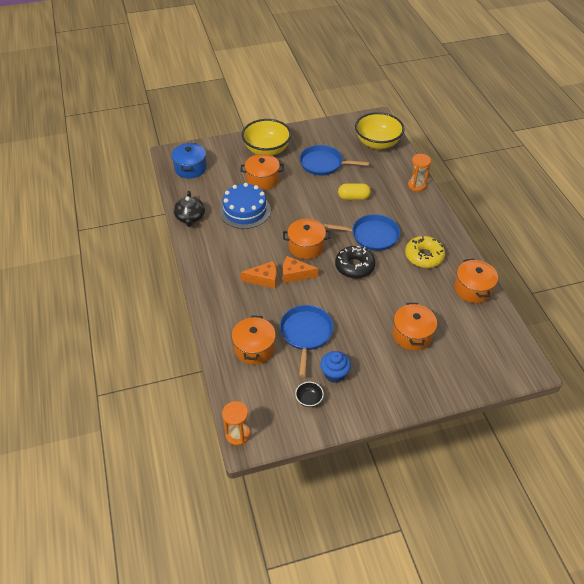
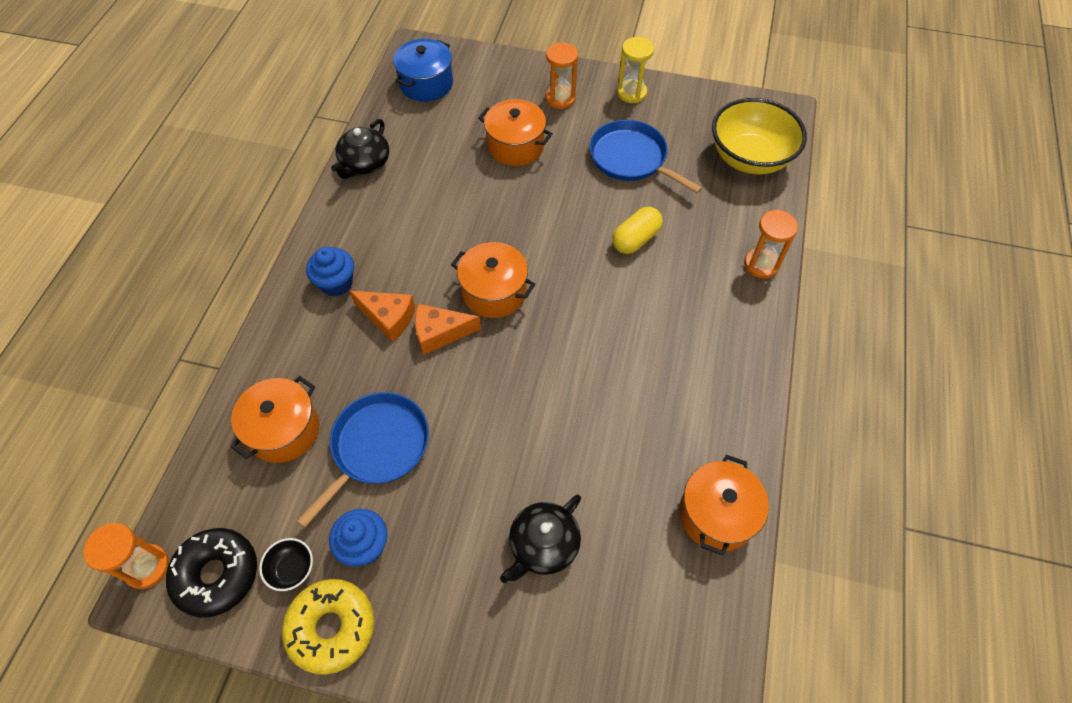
camera: 30 degrees right, 10 degrees up
(224, 276) = (336, 283): none -> blue cupcake
(245, 210) = (450, 187): blue cake -> none
(267, 150) = (560, 98): yellow bowl -> orange hourglass
(295, 274) = (440, 333): orange cheese -> orange cheese turned 45 degrees counterclockwise
(300, 135) = (631, 93): none -> yellow hourglass
(353, 197) = (635, 239): yellow capsule -> yellow capsule turned 75 degrees counterclockwise
(354, 266) = (543, 365): black donut -> black donut (217, 575)
(372, 235) = (614, 322): blue pan -> none
(412, 335) = (543, 545): orange pot -> black teapot
(424, 256) = (675, 405): yellow donut -> yellow donut (332, 628)

